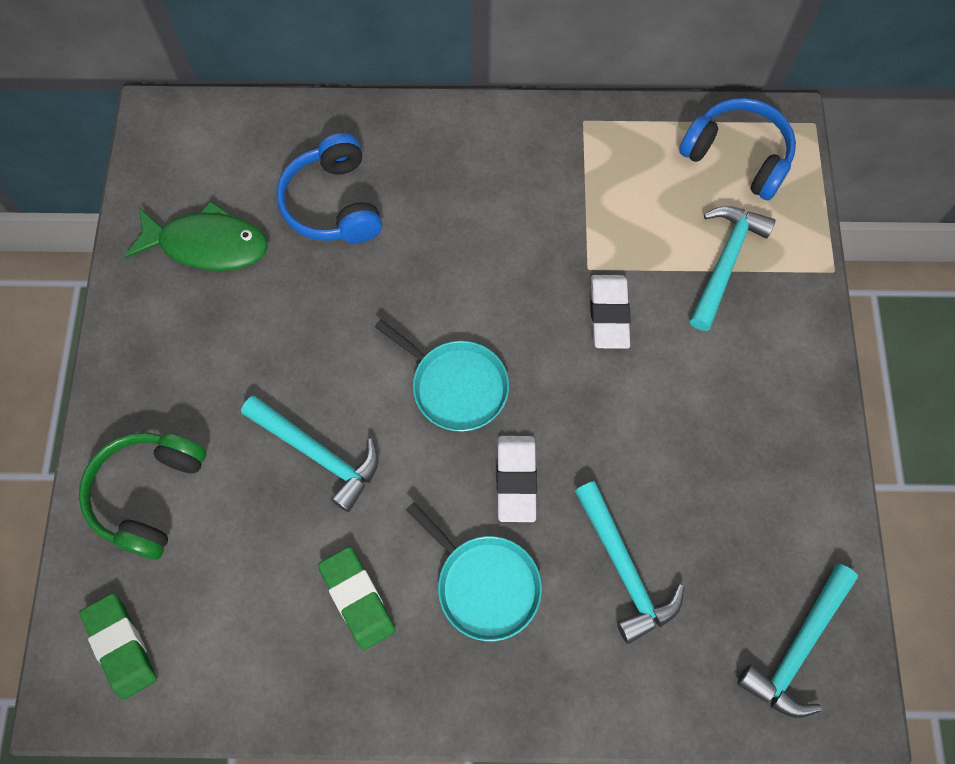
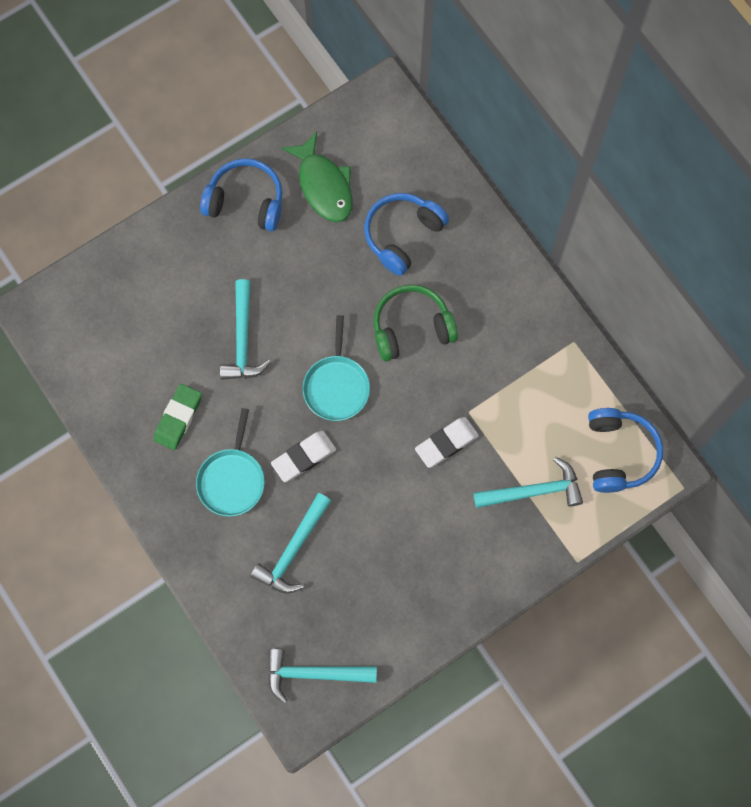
camera: 55 degrees right, 5 degrees up
(121, 646) = (72, 317): green eraser -> none
(148, 495) = (158, 268): green headphones -> green headphones (411, 328)
(153, 339) = (246, 201): none -> blue headphones

